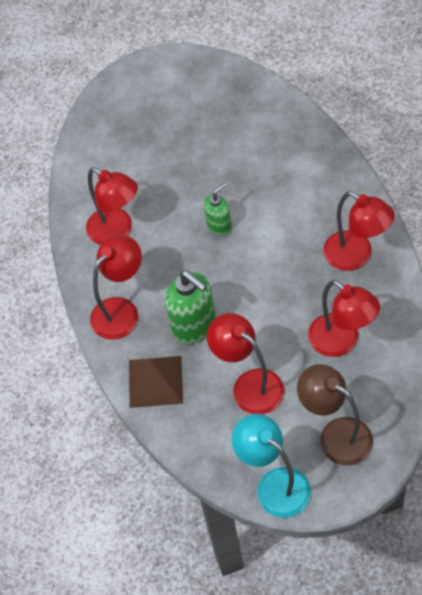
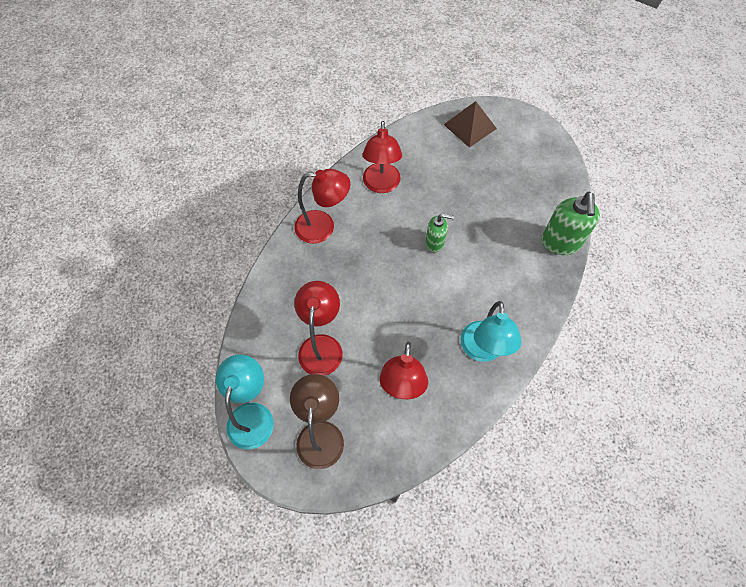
camera: 45 degrees right, 5 degrees up
(155, 381) = (283, 283): brown pyramid -> brown pyramid (470, 126)
(194, 326) = (343, 279): green soap dispenser -> green soap dispenser (560, 243)
(356, 256) = (482, 351): red lamp -> turquoise lamp

